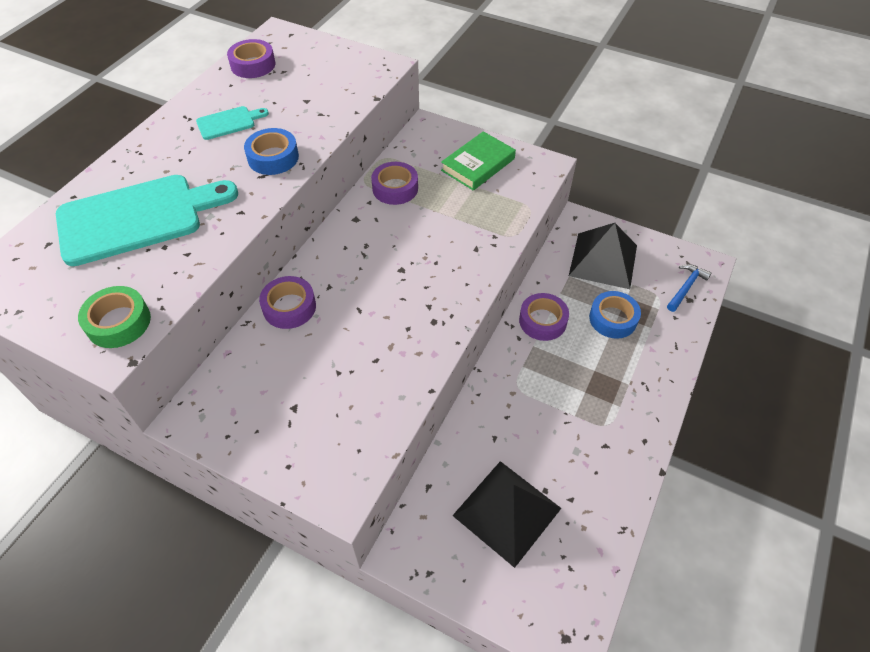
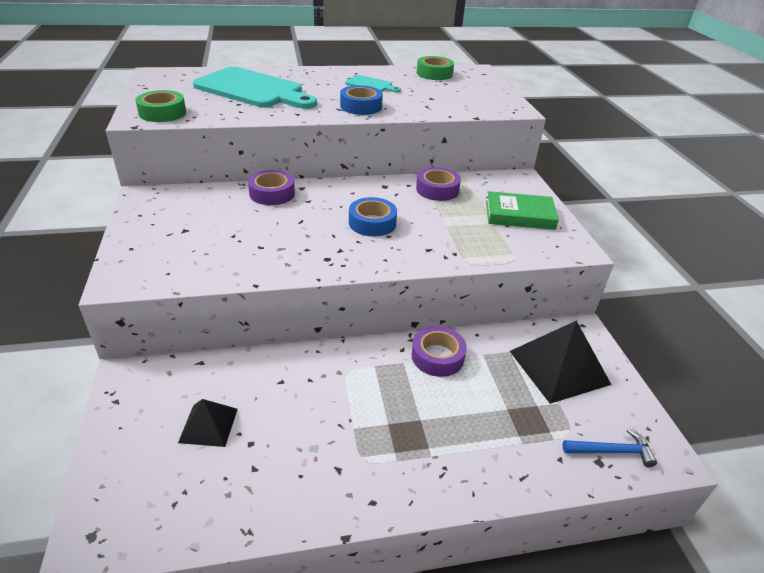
camera: 50 degrees right, 15 degrees down
(253, 65) = (434, 74): purple tape -> green tape
(507, 511) = (208, 425): black pyramid -> black pyramid, size x0.56
(613, 319) = (497, 406): blue tape -> blue tape (372, 223)

